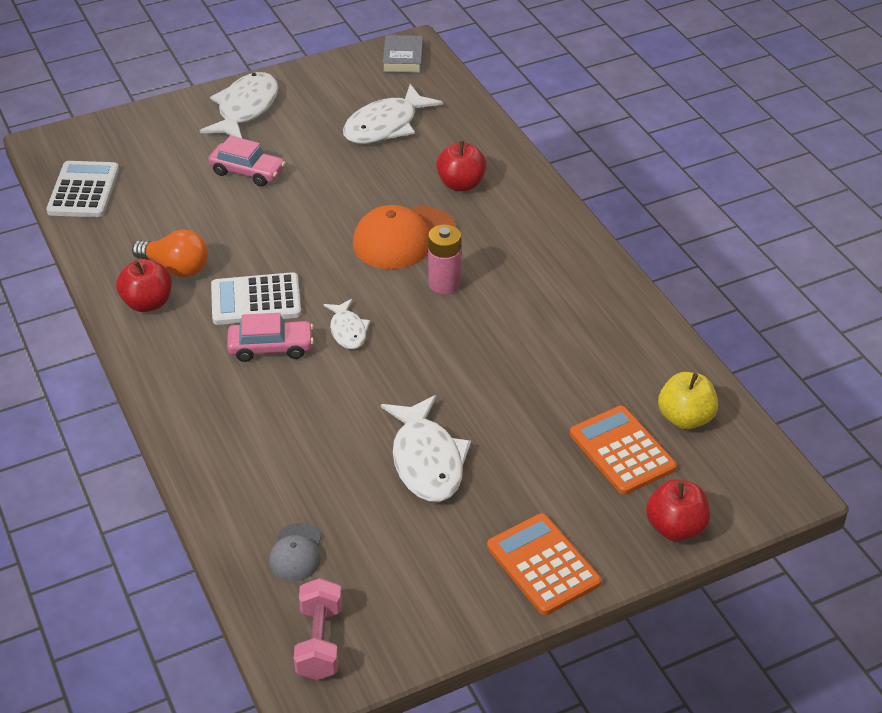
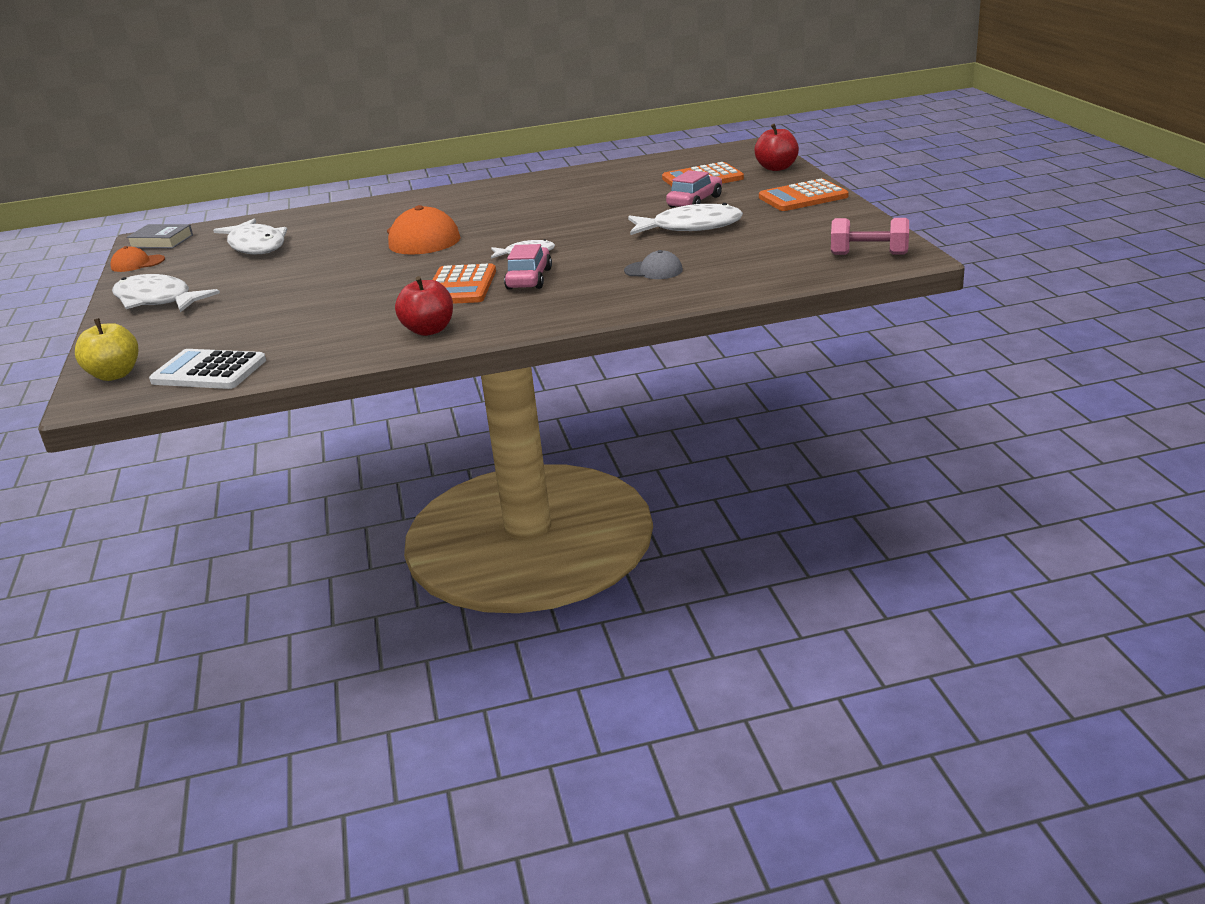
camera: 75 degrees left, 15 degrees down
(176, 267) = (385, 320): orange light bulb -> none
(247, 172) = (264, 296): pink car -> pink car (695, 202)
(256, 300) = (460, 286): white calculator -> orange calculator
(296, 553) = (777, 263): grey cap -> grey cap (653, 270)
(341, 64) = (137, 263): none -> orange cap
(444, 284) = (491, 224): pink battery -> none
(461, 184) = (369, 220): red apple -> none
(685, 418) = (678, 165): yellow apple -> yellow apple (115, 375)

